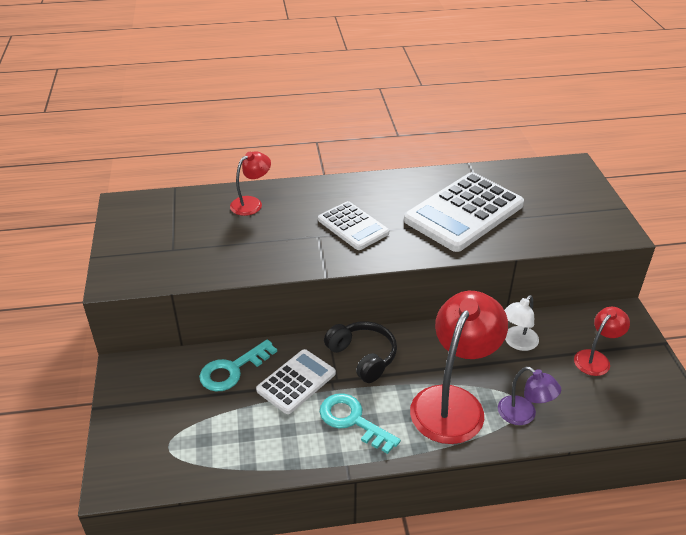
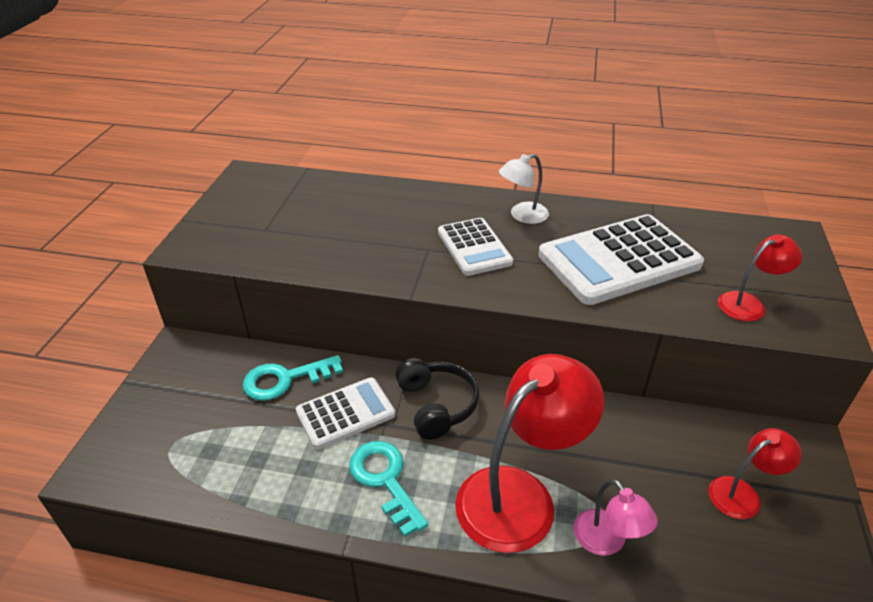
camera: 20 degrees right, 0 degrees up
(251, 203) = (376, 199): red lamp -> red lamp (748, 304)
(517, 343) = (639, 441): white lamp -> white lamp (522, 216)
(523, 415) = (606, 542): purple lamp -> pink lamp

